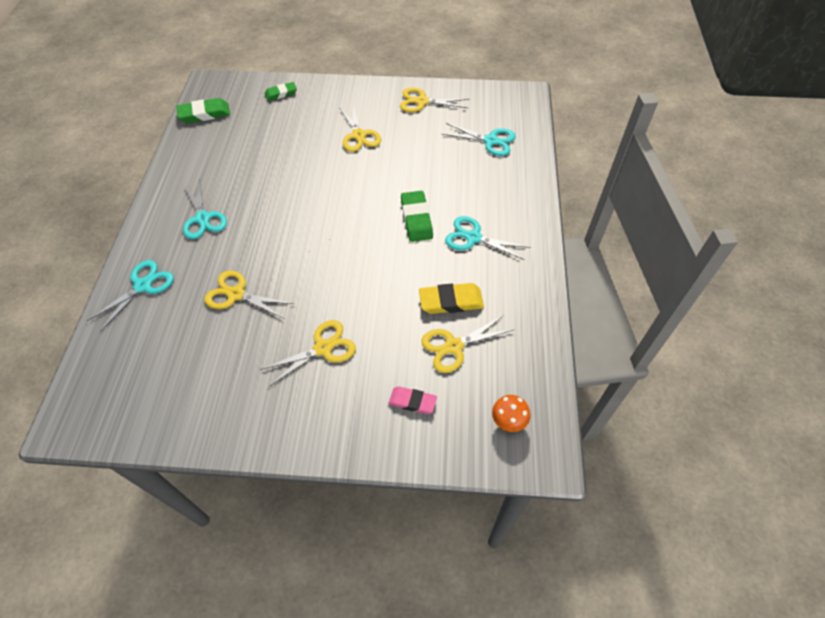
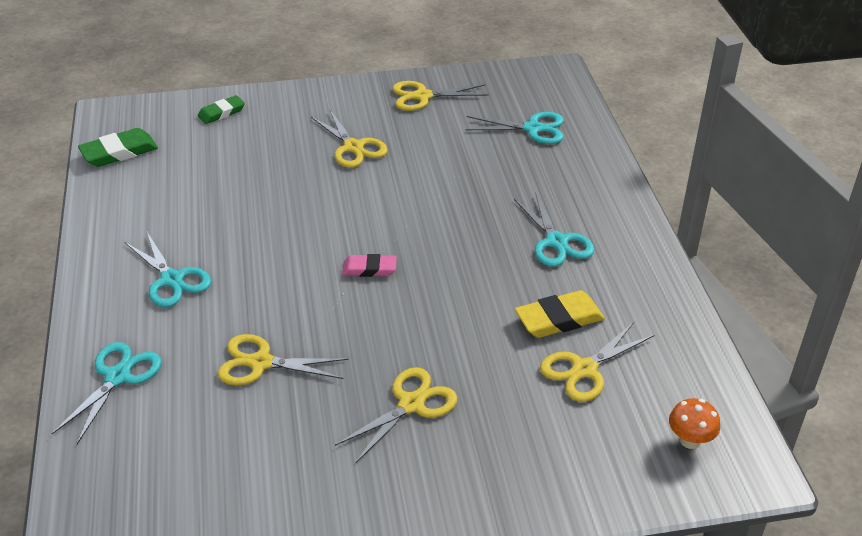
camera: 15 degrees left, 15 degrees down
(412, 401) = (558, 443): pink eraser -> pink eraser (369, 269)
(416, 219) = (473, 232): green eraser -> none
(473, 238) = (557, 242): turquoise scissors -> turquoise scissors turned 120 degrees counterclockwise

